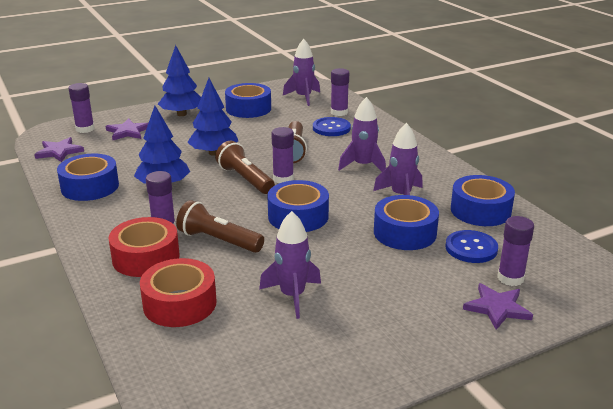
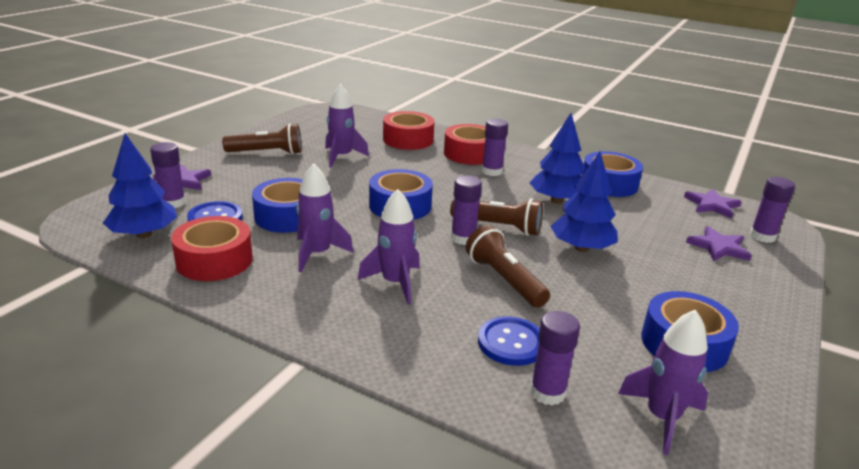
camera: 145 degrees right, 0 degrees up
(181, 114) = (733, 296): blue tree -> blue tree (144, 234)
(218, 240) = (438, 173): brown flashlight -> brown flashlight (267, 153)
(480, 210) = (214, 260): blue tape -> red tape

